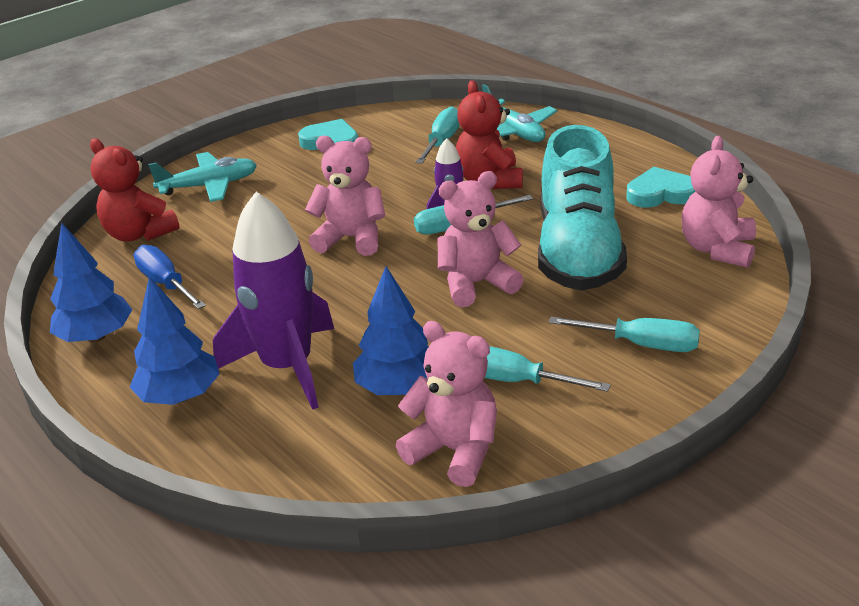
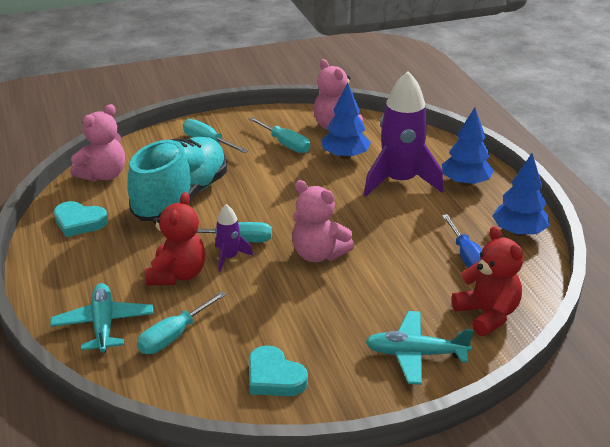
camera: 160 degrees left, 0 degrees up
(476, 284) = (261, 196): pink teddy bear -> none

